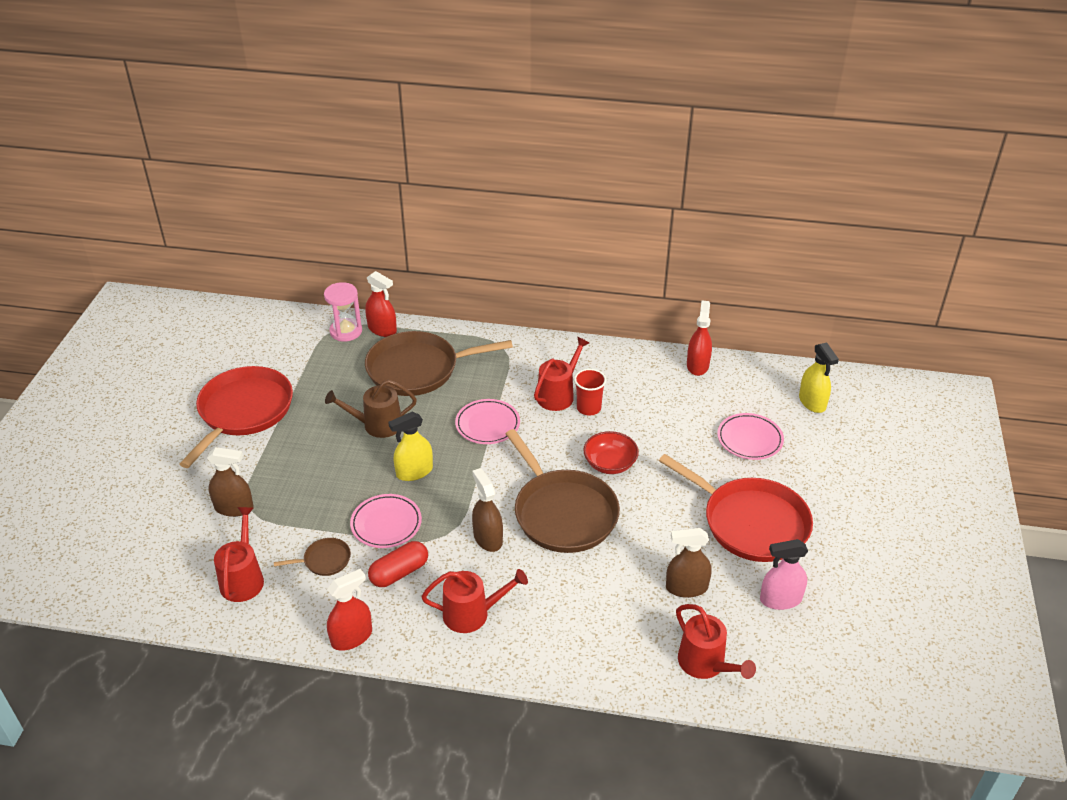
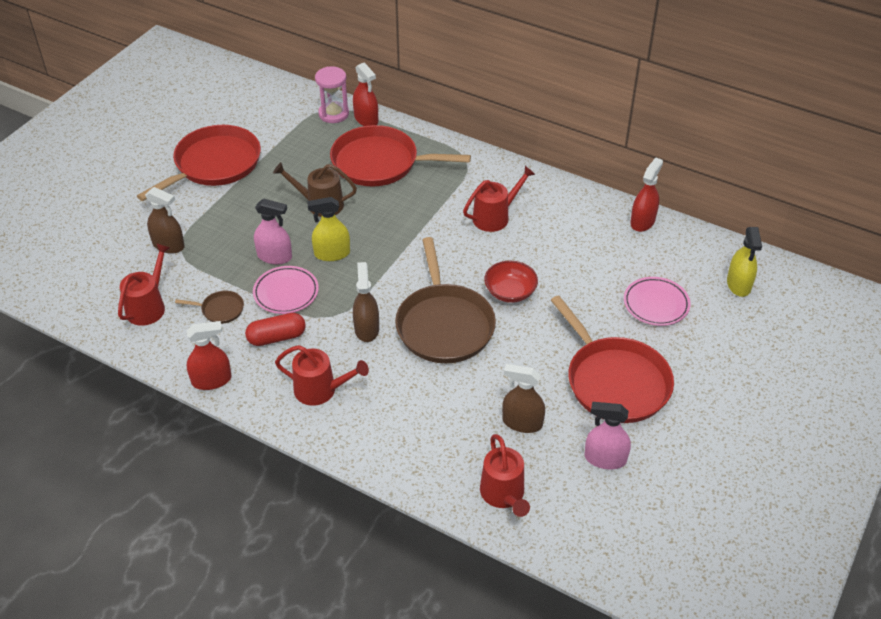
camera: 20 degrees right, 5 degrees up
(355, 490) = (274, 256): none -> pink spray bottle
(418, 369) = (380, 163): brown pan -> red pan
(487, 425) = (417, 228): pink plate -> none
(588, 408) = (517, 236): red cup -> none

